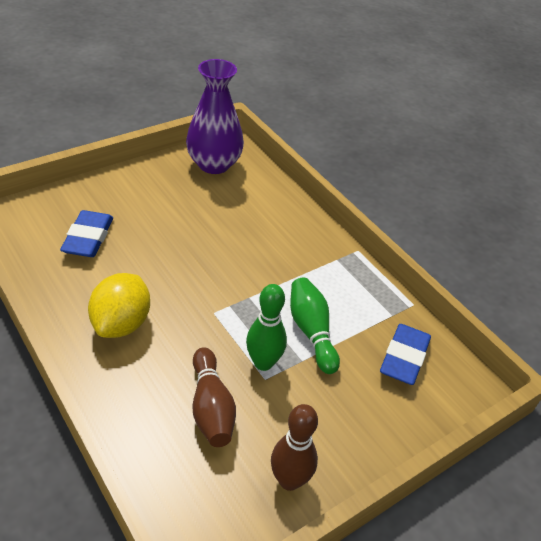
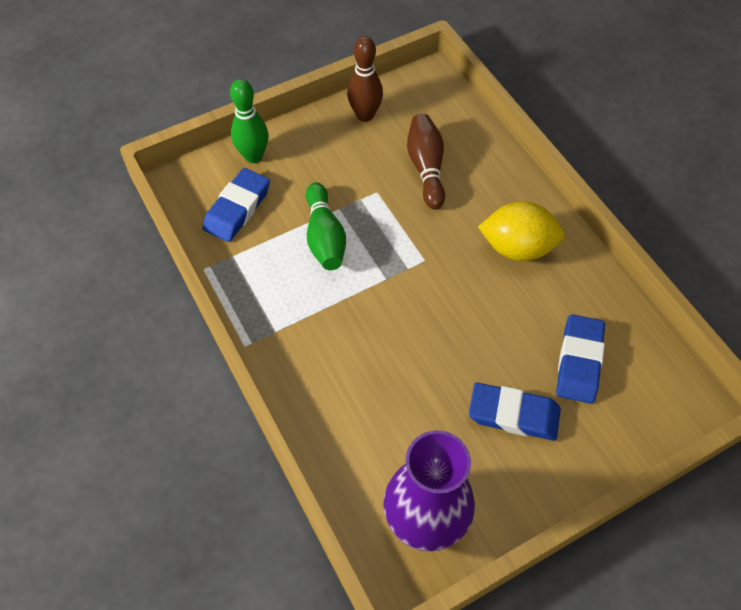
camera: 170 degrees left, 15 degrees up
(121, 323) = (517, 247): yellow lemon -> yellow lemon turned 75 degrees clockwise
(148, 209) = (513, 414): none -> blue eraser
(263, 363) = (377, 206): green bowling pin -> green bowling pin (253, 156)

